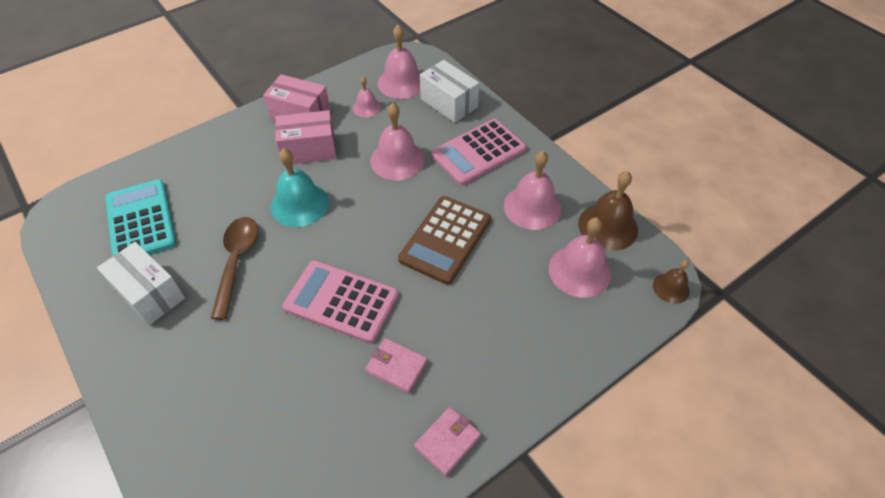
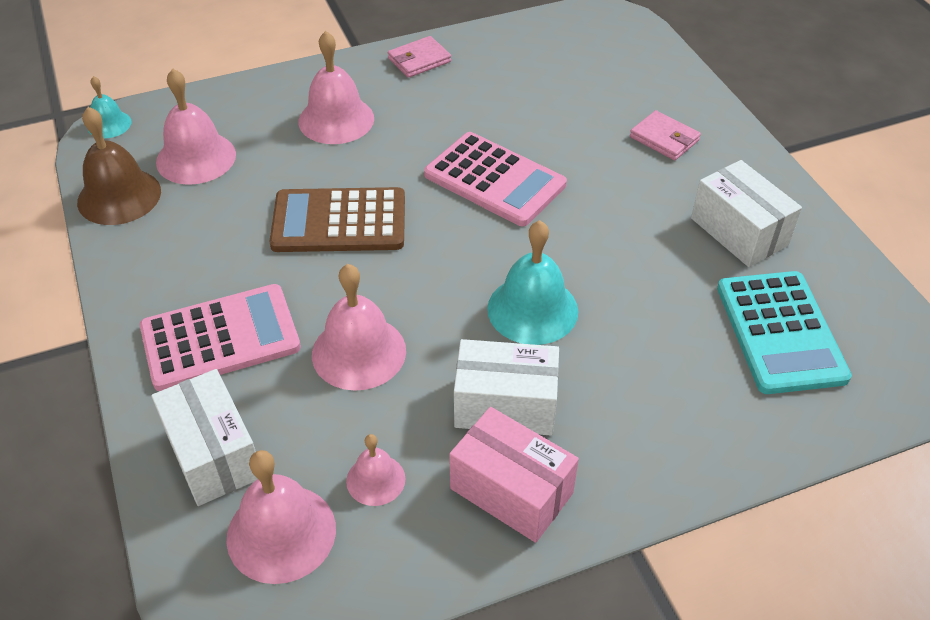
camera: 165 degrees left, 5 degrees down
(236, 261) = (627, 248): brown spoon -> none
(309, 149) = (505, 405): pink box -> white box
(396, 366) = (448, 115): pink wallet -> pink wallet (664, 139)
(445, 239) = (339, 221): brown calculator -> brown calculator turned 135 degrees counterclockwise
(532, 207) = (197, 239): pink bell -> pink bell (336, 119)
(671, 288) = (109, 124): brown bell -> turquoise bell

